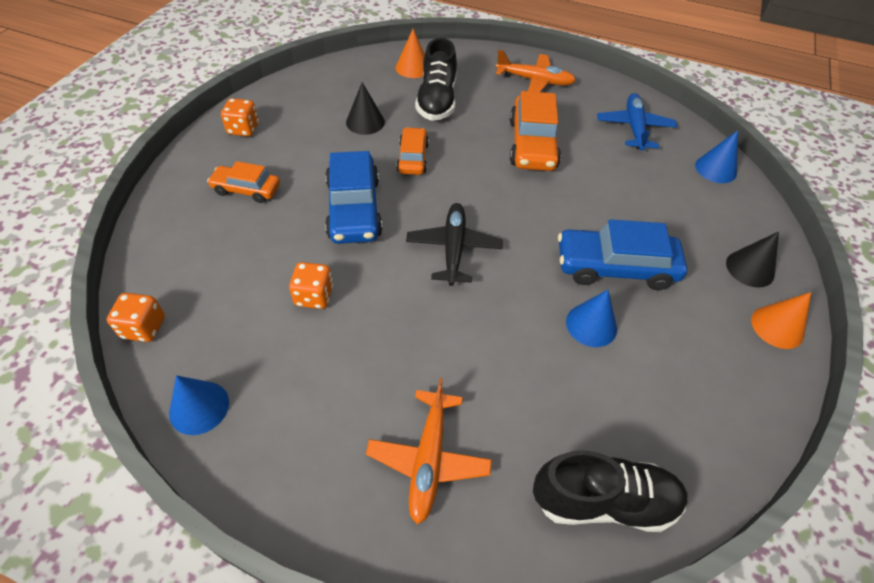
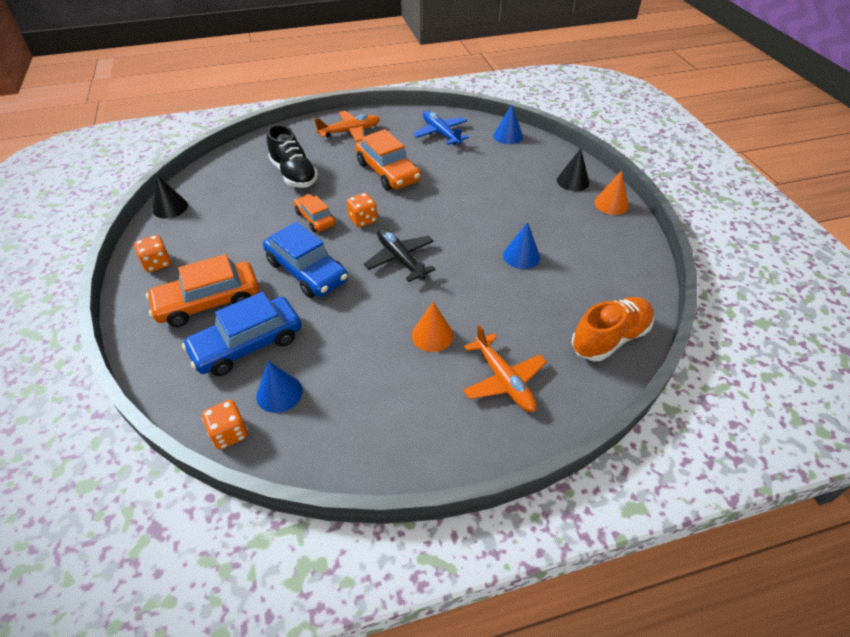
camera: 35 degrees left, 5 degrees down
(199, 407) = (329, 451): blue cone -> blue cone (279, 393)
(246, 189) = (208, 302): orange car -> orange car, size x1.67
(314, 296) = (337, 338): orange dice -> orange dice (363, 220)
(365, 122) = (254, 212): black cone -> black cone (170, 207)
(413, 68) = (252, 160): orange cone -> orange cone (432, 335)
(603, 500) = (609, 338): black shoe -> orange shoe
(615, 267) = (504, 218): blue car -> blue car (247, 344)

